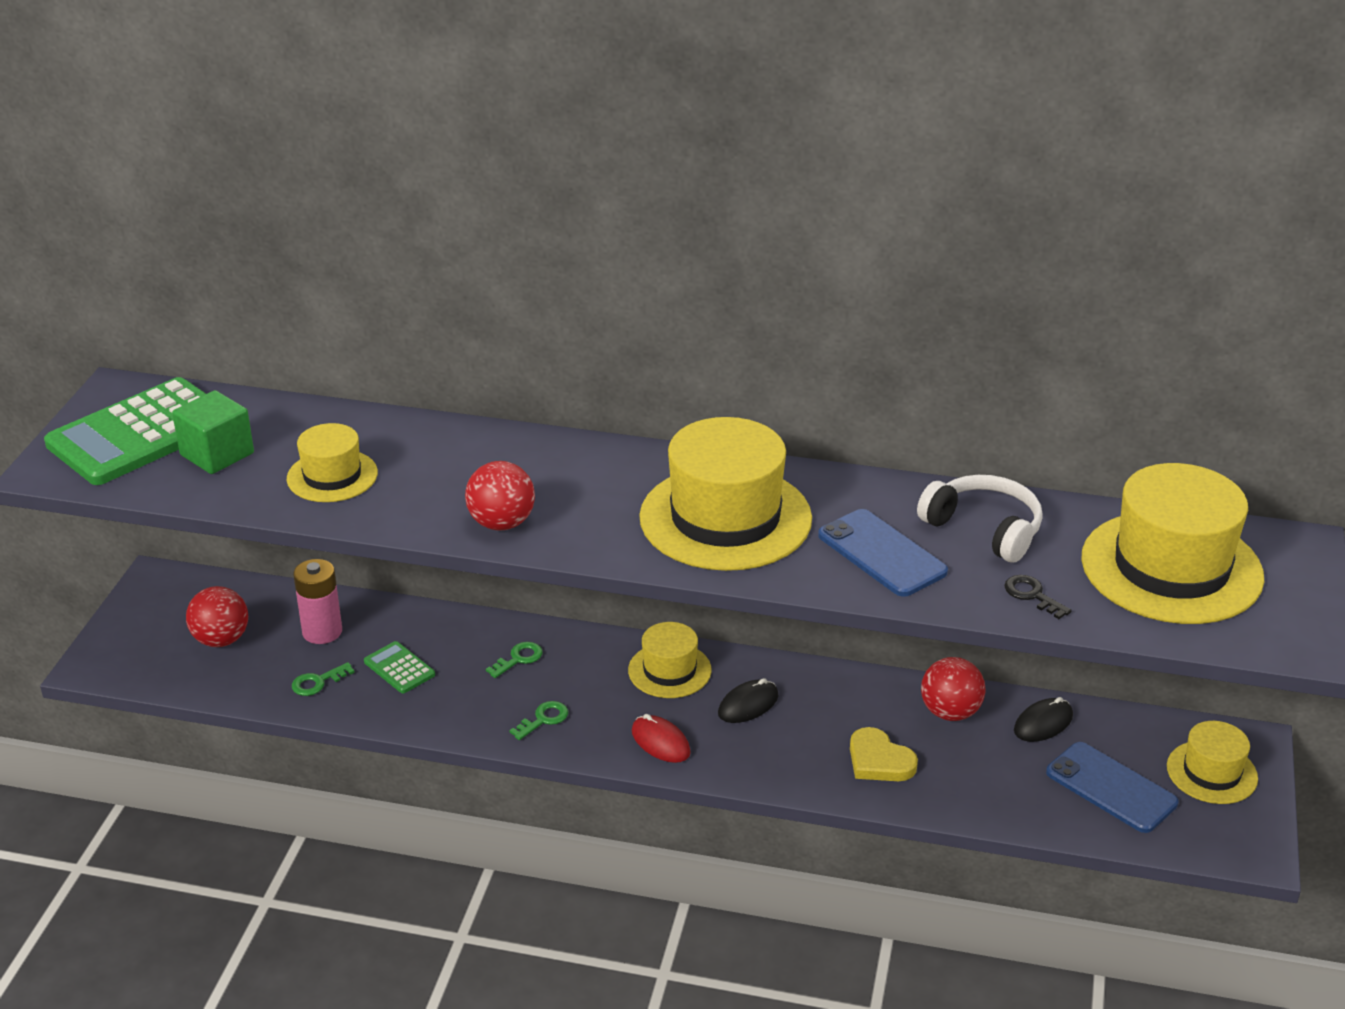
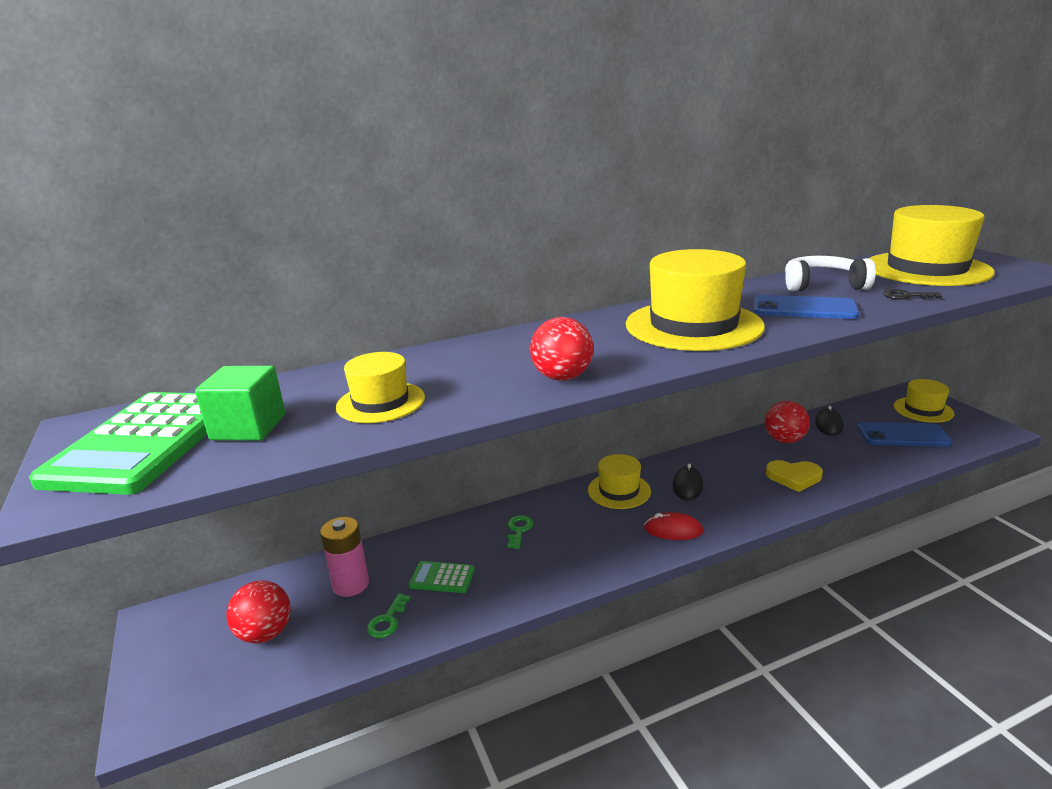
camera: 35 degrees left, 10 degrees down
(543, 719) = (585, 556): green key -> none

